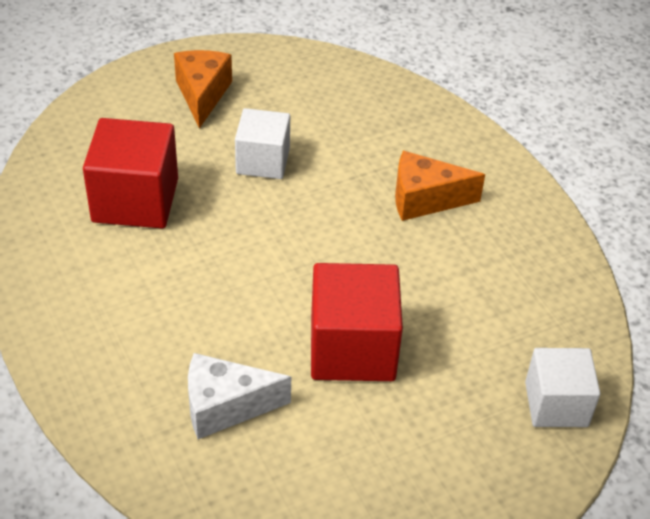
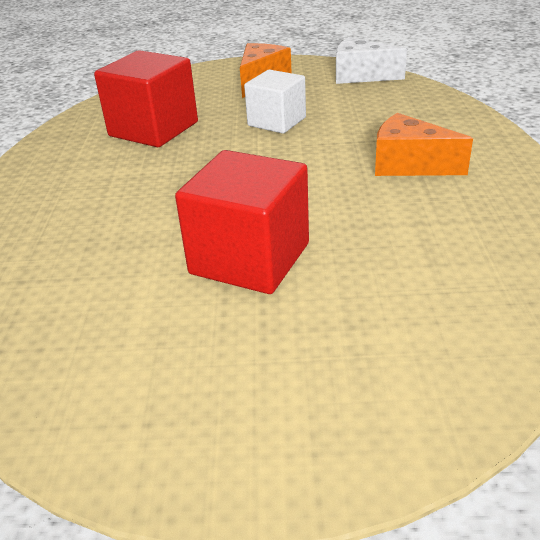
camera: 30 degrees right, 10 degrees down
(225, 407) = (89, 275): white cheese -> white cheese (360, 76)
(556, 404) = (455, 366): white cube -> none

